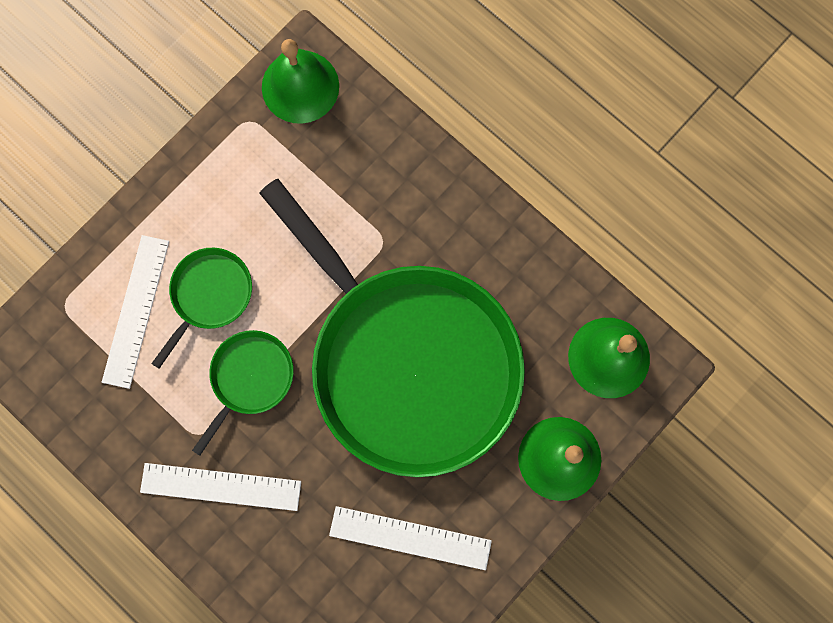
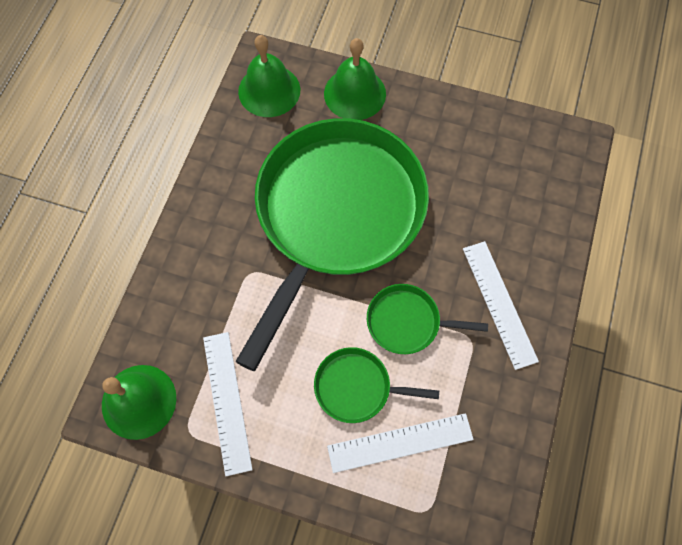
camera: 115 degrees left, 10 degrees down
(410, 537) = (459, 161): white ruler -> white ruler (227, 401)

